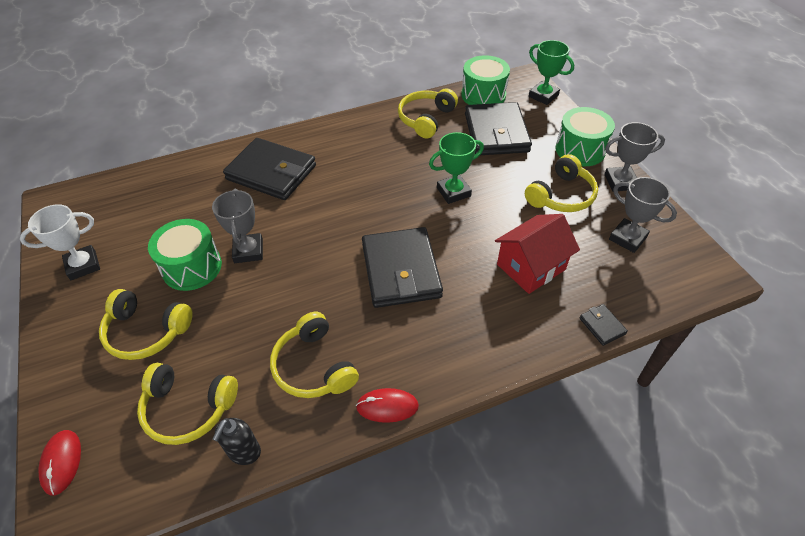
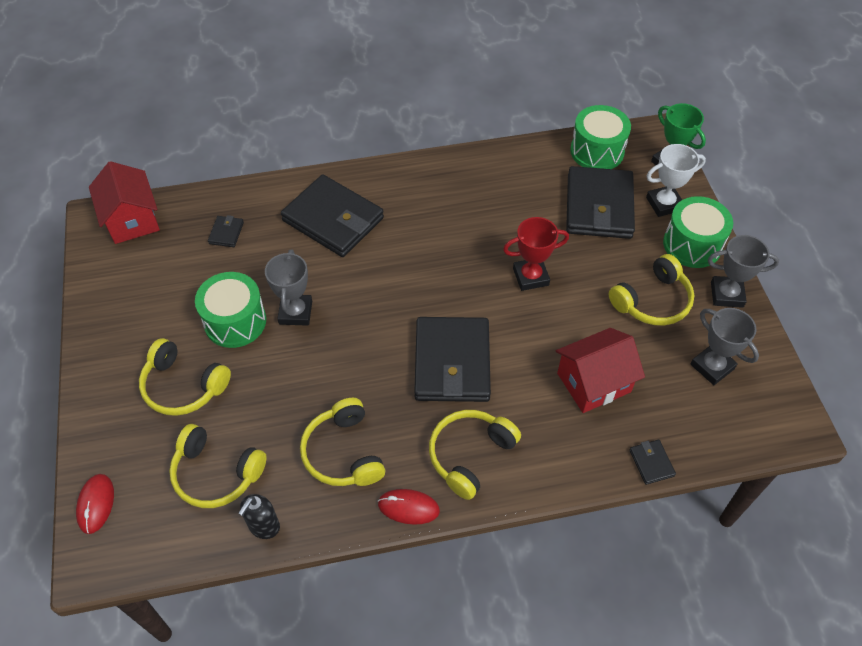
camera: 10 degrees right, 5 degrees up
(83, 265) = (125, 301): white trophy -> white trophy (664, 204)
(85, 198) = (132, 220): none -> red house
(175, 196) = (226, 233): none -> black wallet
(426, 119) = (521, 175): yellow headphones -> yellow headphones (470, 455)
(453, 192) = (530, 277): green trophy -> red trophy

